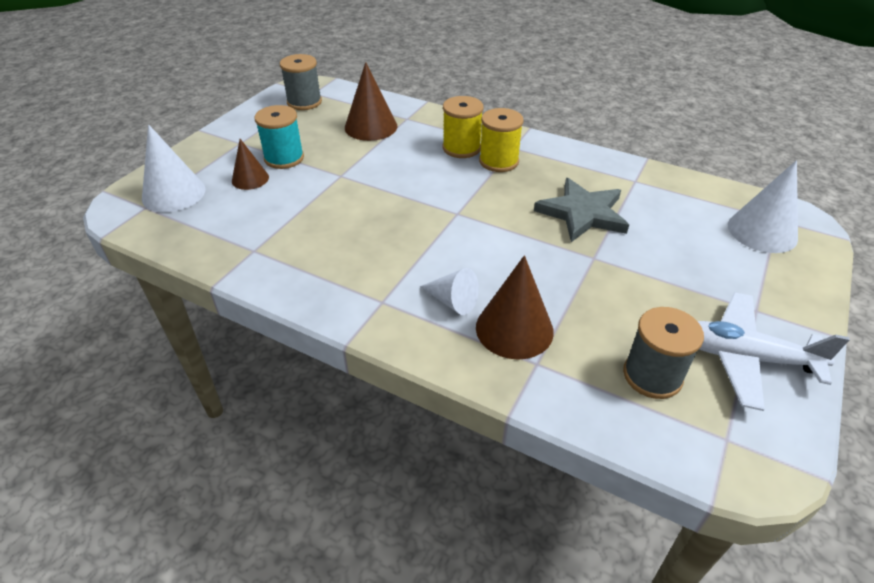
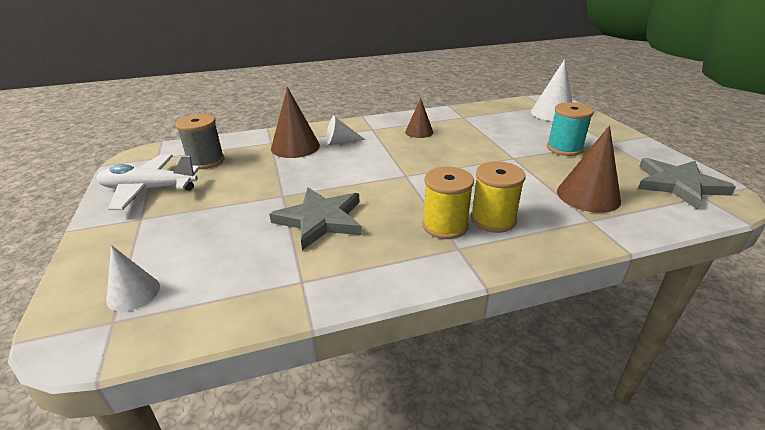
camera: 135 degrees right, 10 degrees down
(250, 179) = (545, 133): brown cone -> brown cone (419, 132)
(304, 102) = (678, 185): grey spool -> grey star
(744, 357) = (149, 189): white plane -> white plane turned 150 degrees counterclockwise
(762, 231) = (133, 293): white cone -> white cone, size x0.62

